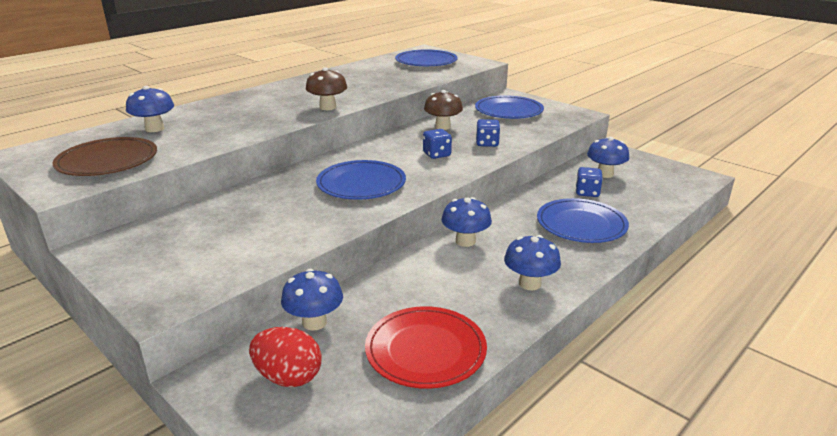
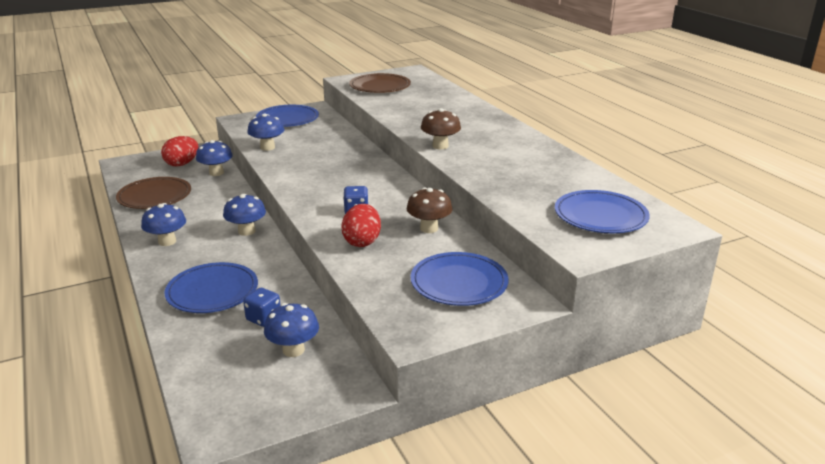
camera: 110 degrees right, 0 degrees up
(154, 129) = (432, 95): blue mushroom -> blue mushroom (267, 147)
(361, 184) = (326, 174): blue plate -> blue plate (287, 119)
(425, 350) = (154, 196): red plate -> brown plate
(487, 143) = (362, 241): blue dice -> red egg

